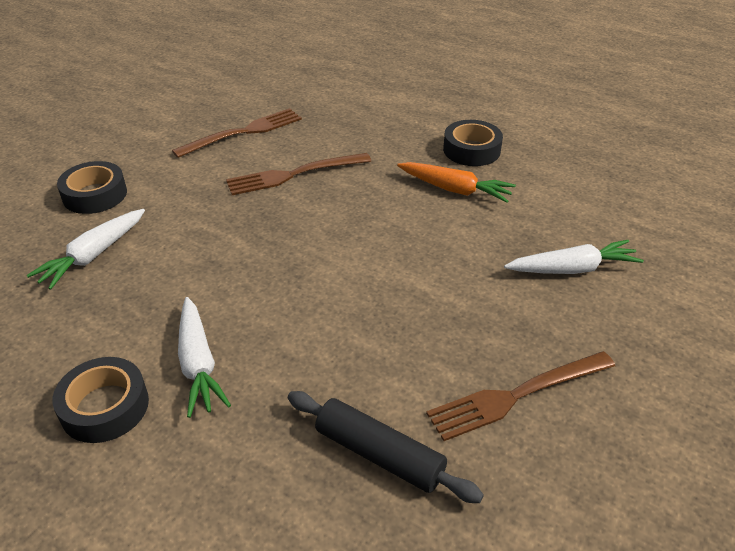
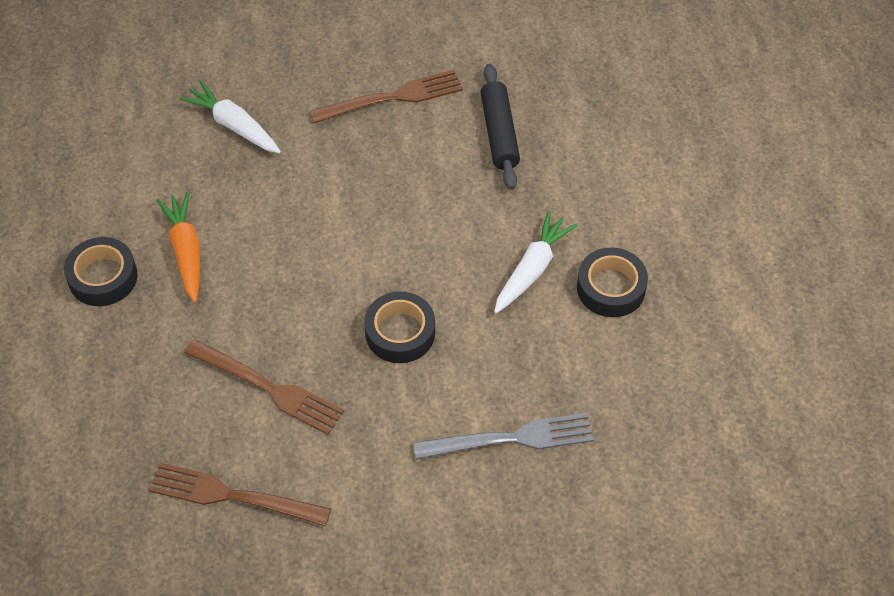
camera: 130 degrees left, 15 degrees up
(93, 255) = (512, 438): white carrot -> grey fork
(95, 195) = (446, 524): black tape -> black tape (400, 333)
(515, 396) = (393, 97): brown fork -> brown fork turned 45 degrees counterclockwise

